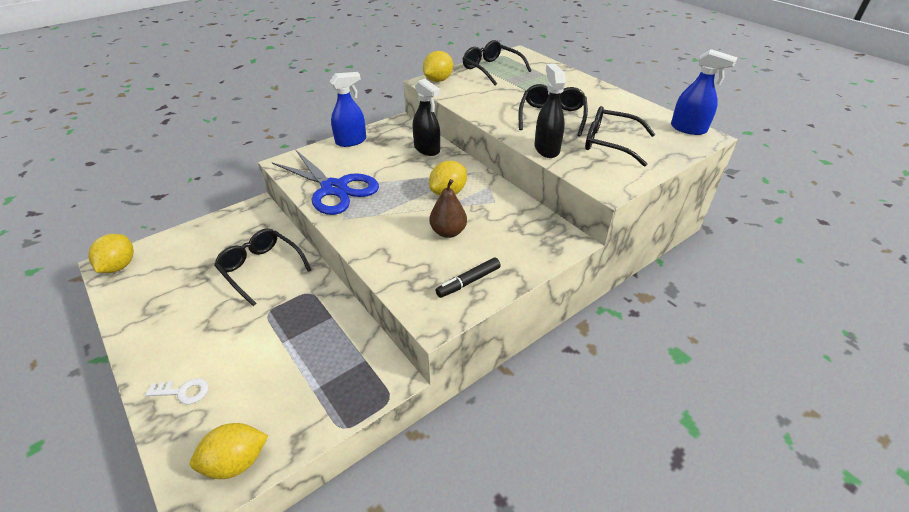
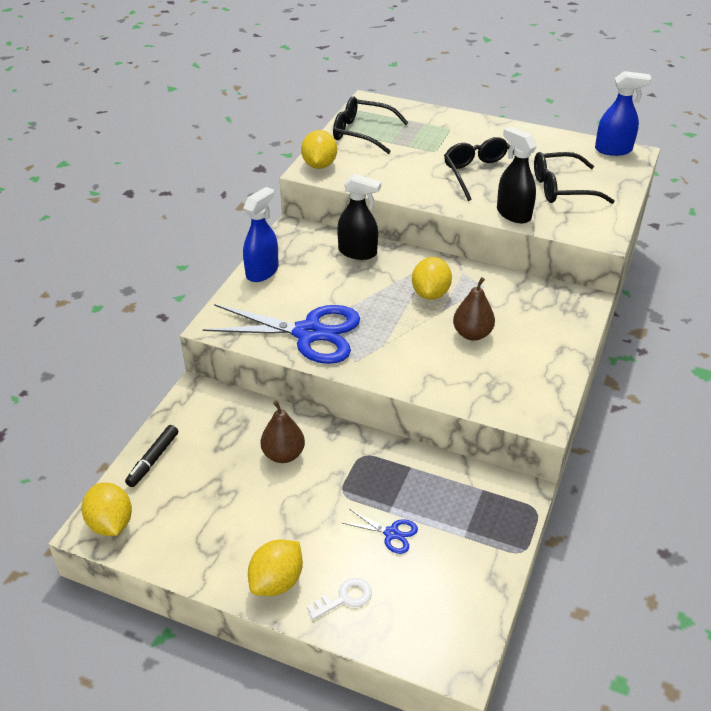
camera: 30 degrees left, 0 degrees up
(236, 462) = (462, 623): yellow lemon -> yellow lemon (277, 581)
(261, 269) = (283, 454): black glasses -> brown pear
(265, 360) = (391, 533): none -> blue scissors
(468, 282) = (537, 373): black marker -> black marker (153, 460)

